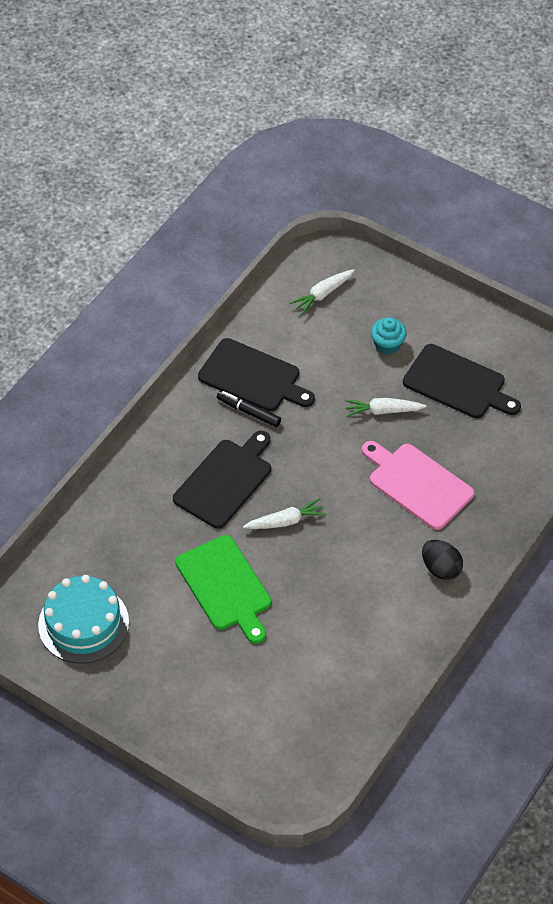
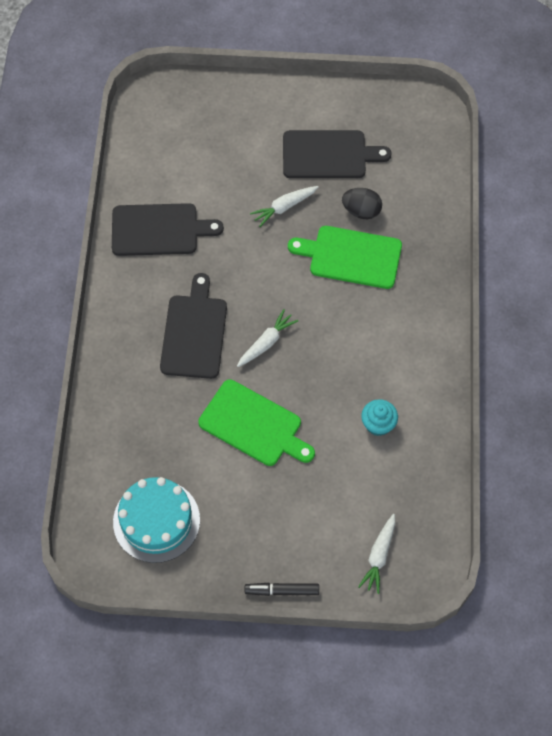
camera: 30 degrees left, 10 degrees up
(248, 412) = (175, 262): black marker -> black marker (282, 591)
(322, 294) = (170, 129): white carrot -> white carrot (379, 556)
(387, 345) = (251, 148): turquoise cupcake -> turquoise cupcake (378, 424)
(417, 484) = (351, 257): pink cutting board -> green cutting board
(441, 568) = (415, 319): black egg -> black egg (361, 211)

